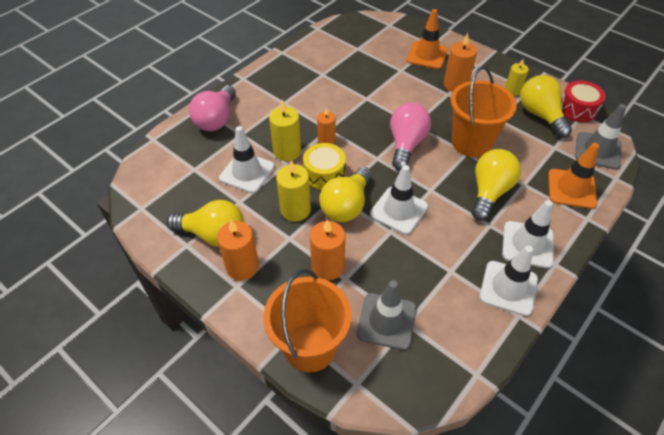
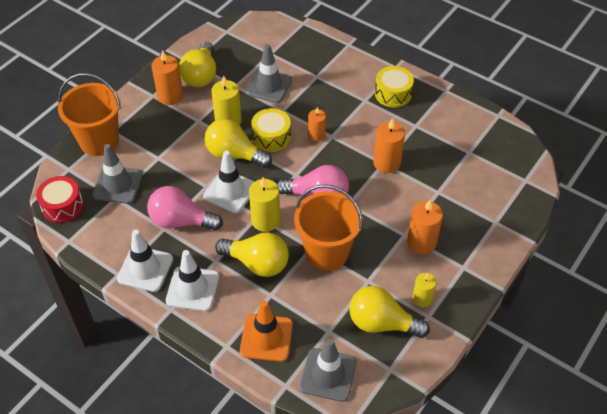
camera: 85 degrees right, 0 degrees up
(216, 119) = (333, 57): pink light bulb -> pink light bulb (181, 221)
(247, 172) = (269, 86): white traffic cone -> grey traffic cone
(279, 84) = (393, 94): none -> yellow drum
(287, 151) = (297, 109): yellow candle -> yellow candle (265, 220)
(328, 266) = (169, 146): orange candle -> orange candle (387, 163)
(427, 55) = (472, 216): orange traffic cone -> none
(540, 115) = (382, 323): yellow light bulb -> yellow light bulb turned 135 degrees counterclockwise
(577, 109) = (399, 365): red drum -> red drum (62, 206)

